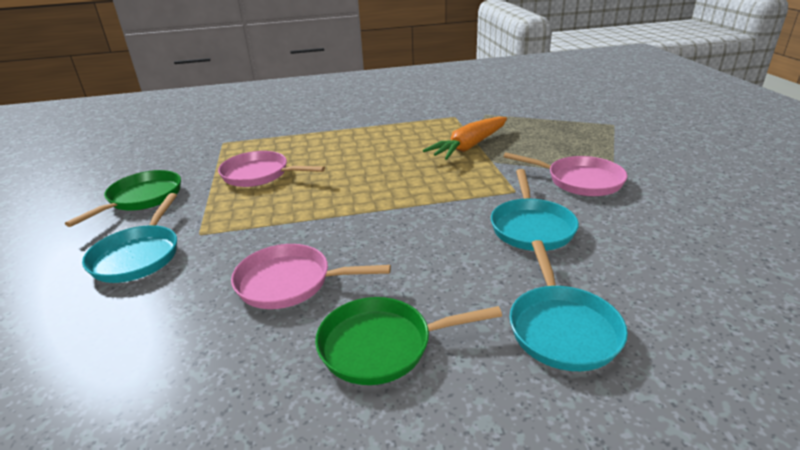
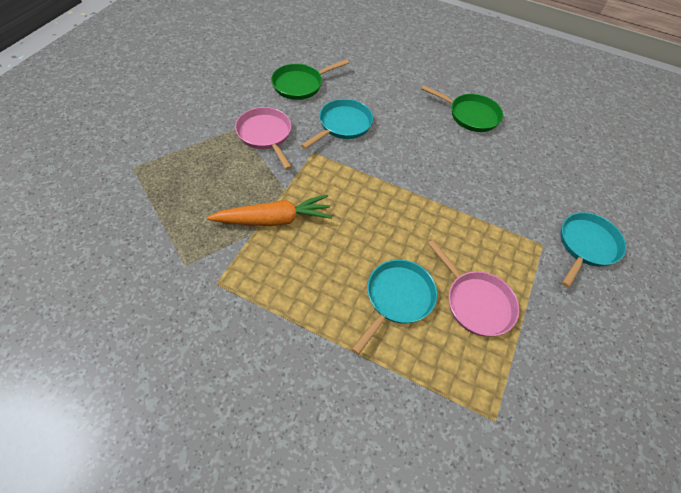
camera: 150 degrees left, 25 degrees up
(142, 198) = (591, 332): green pan -> green pan (300, 84)
(290, 282) = (495, 167): pink pan -> none
(562, 328) = (396, 83): turquoise pan -> turquoise pan (397, 298)

